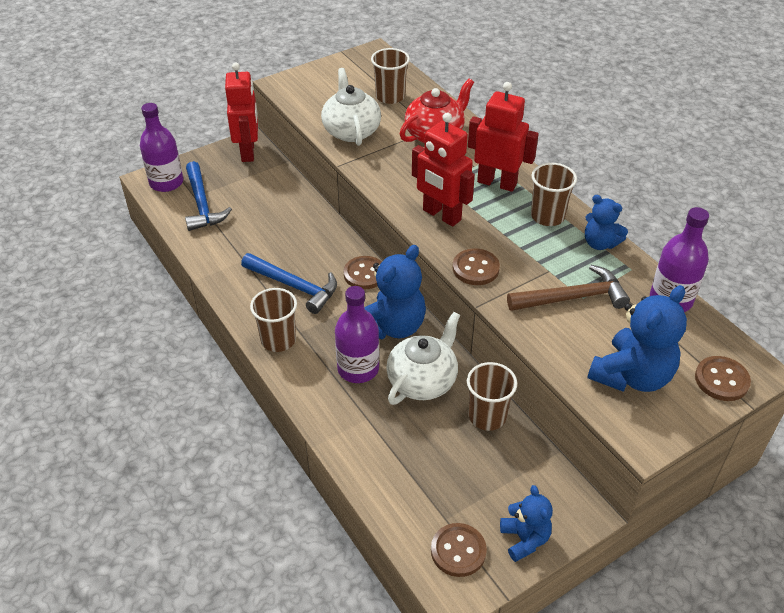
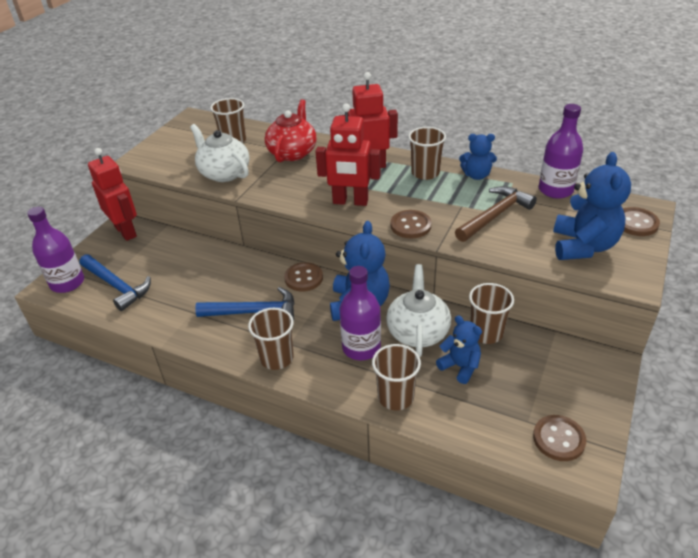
camera: 30 degrees left, 5 degrees down
(348, 430) = (395, 397): none -> brown cup
(524, 539) = (593, 403): blue teddy bear -> blue teddy bear (460, 367)

